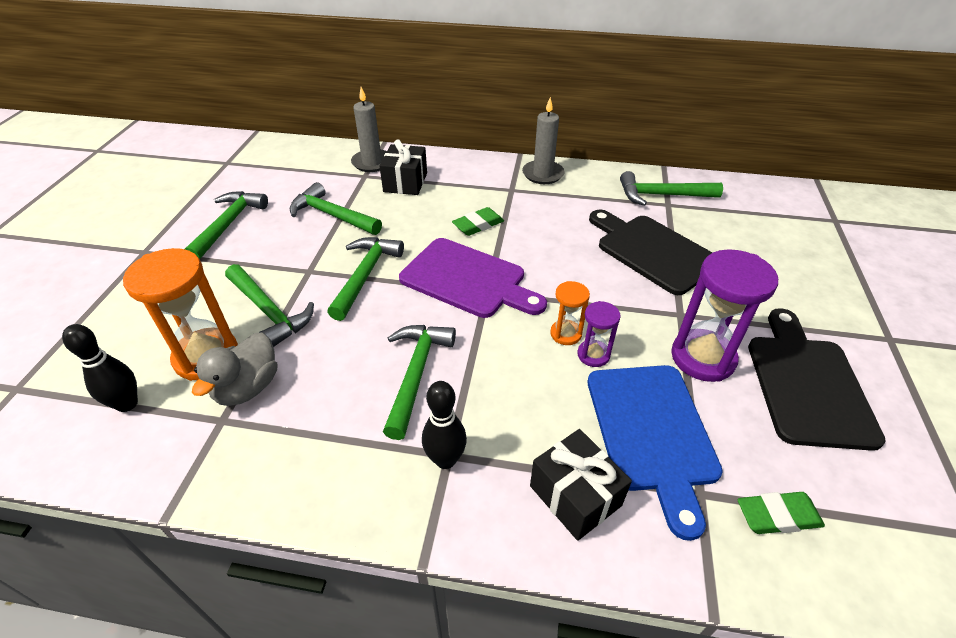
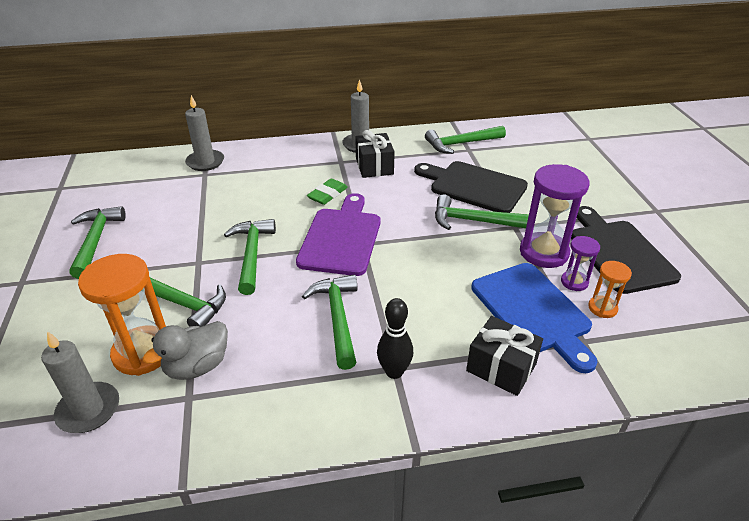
camera: 20 degrees left, 5 degrees down
(127, 404) = (89, 410): black bowling pin -> grey candle
(248, 387) = (197, 366): grey duck -> grey duck turned 45 degrees clockwise
(332, 215) = (193, 213): green hammer -> green hammer (474, 221)
(405, 182) = (245, 173): black gift -> black gift (374, 166)
(467, 279) = (341, 238): purple cutting board -> purple cutting board turned 90 degrees counterclockwise
(566, 334) = (439, 260): orange hourglass -> orange hourglass (602, 308)
(593, 355) = (466, 270): purple hourglass -> purple hourglass (574, 282)
(777, 516) = (637, 340): green eraser -> none

